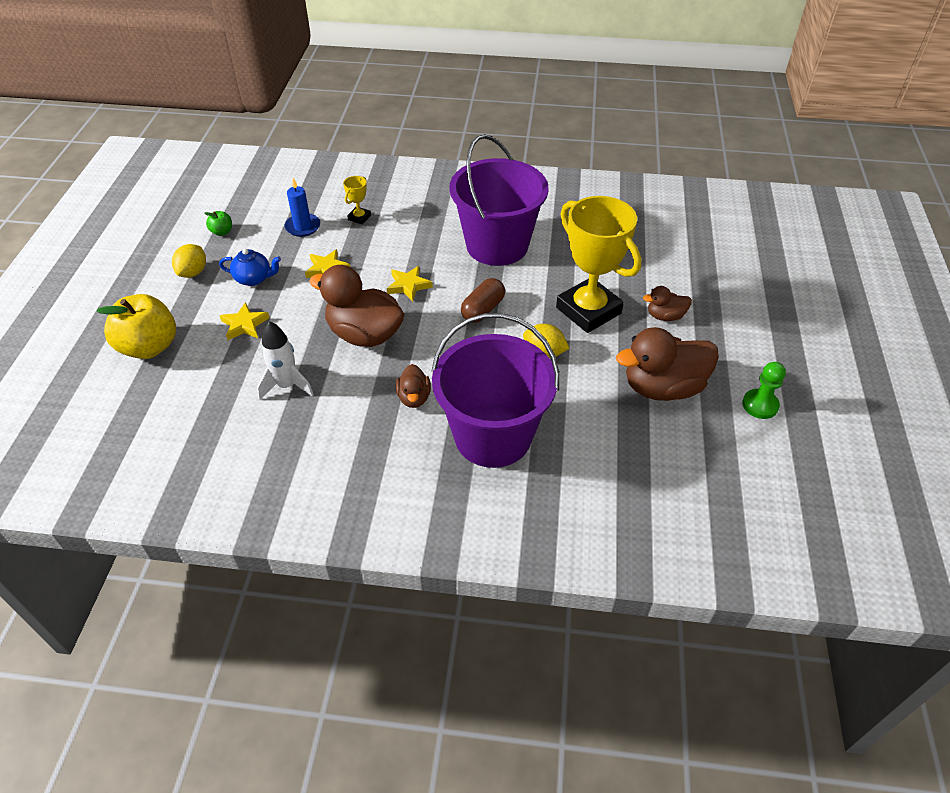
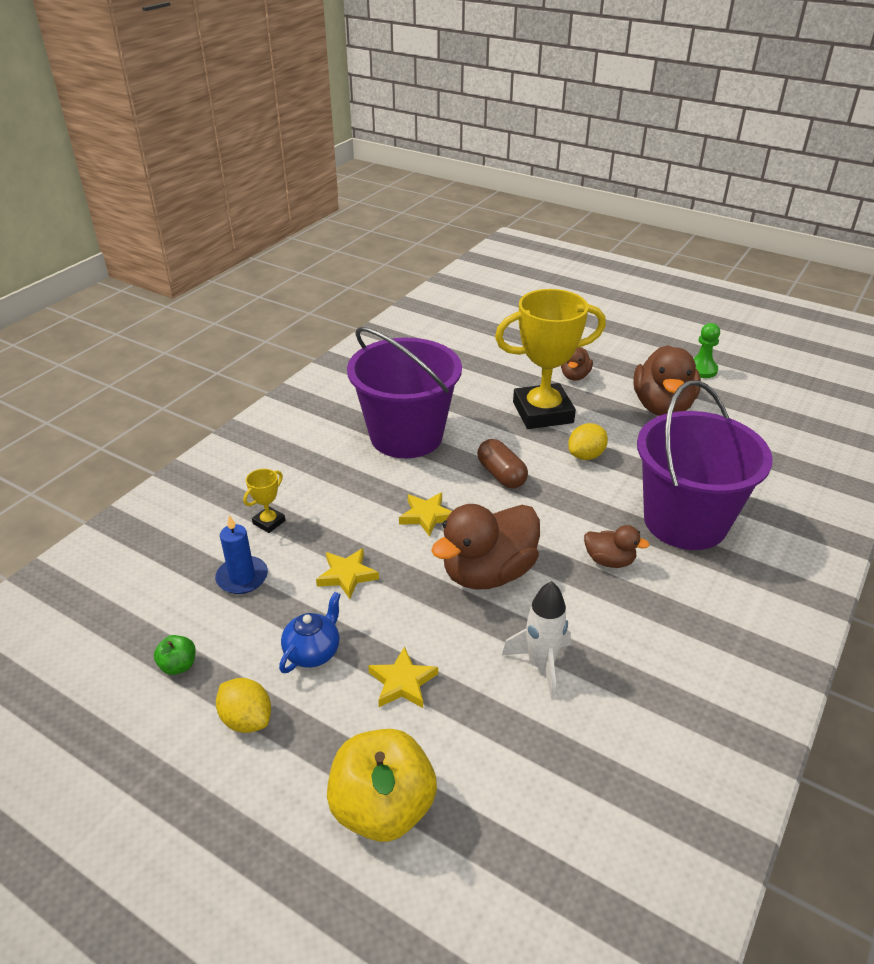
camera: 65 degrees left, 10 degrees down
(359, 217) = (269, 522): yellow trophy -> yellow trophy turned 75 degrees clockwise

